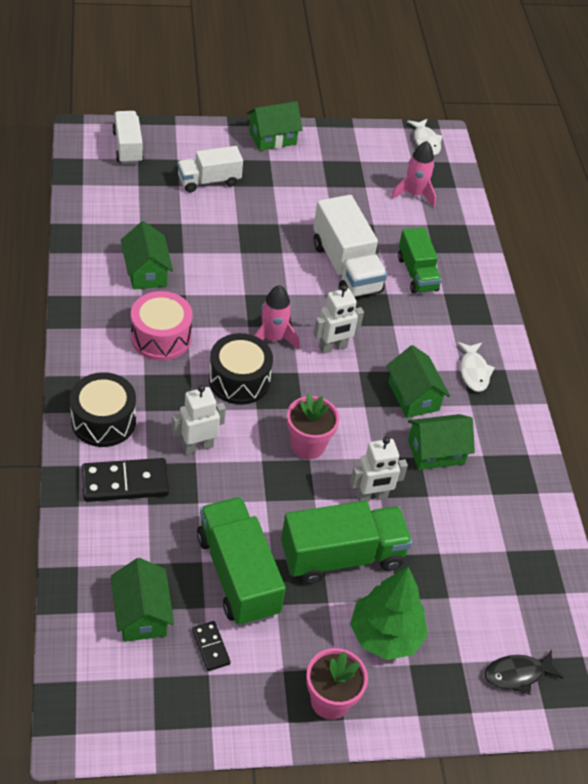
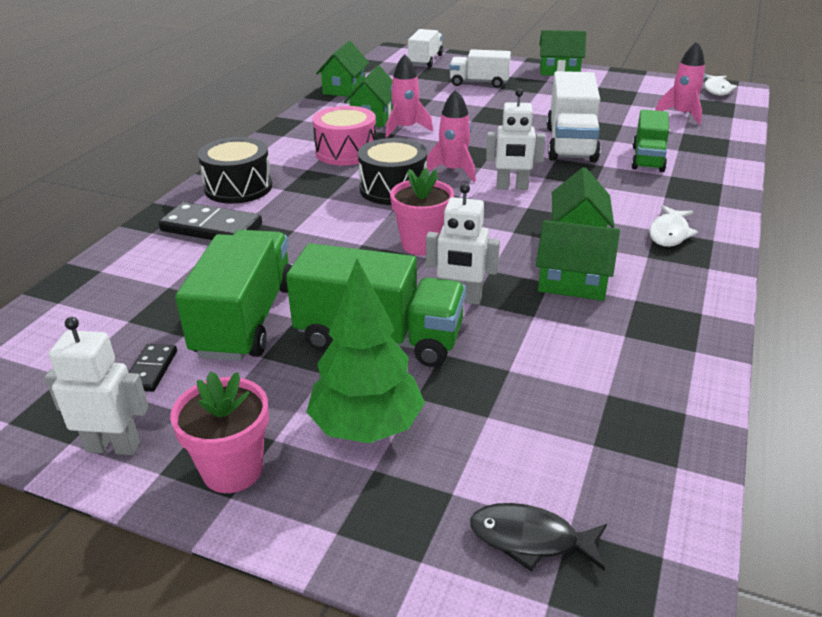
camera: 35 degrees right, 15 degrees down
(142, 614) = (114, 321): green house -> green house (344, 89)
(190, 283) = (406, 129): none -> pink rocket
(197, 446) = (306, 220): white robot -> white robot (113, 446)

